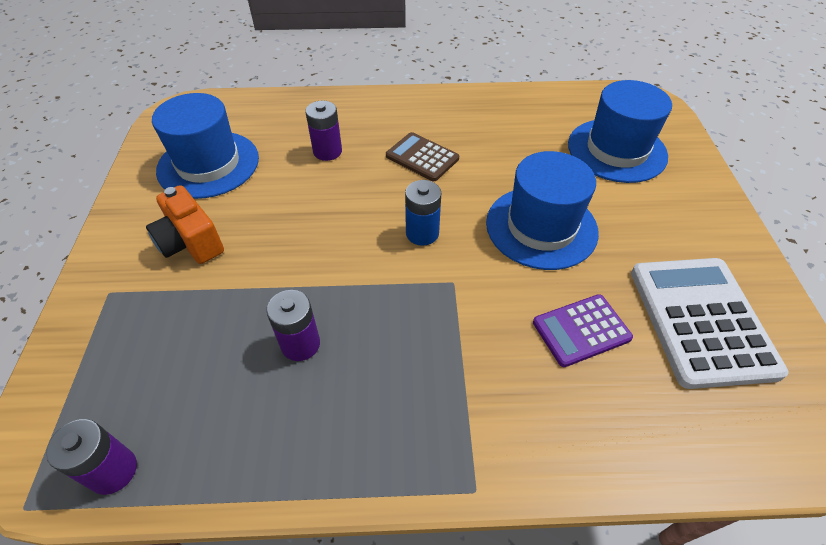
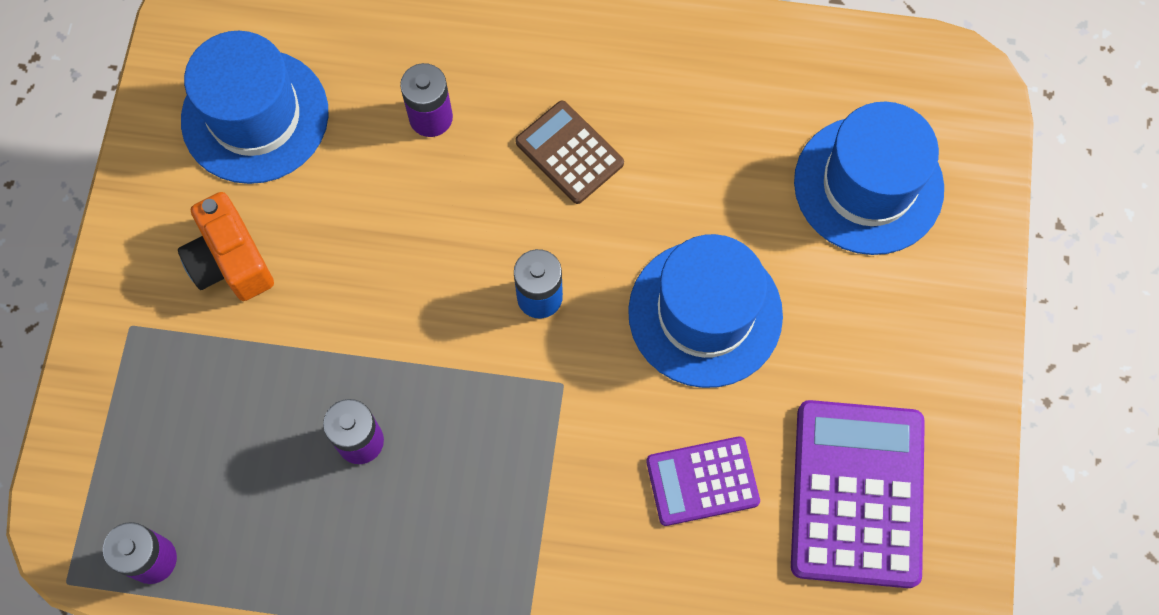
camera: 10 degrees right, 20 degrees up
(701, 320) = (856, 493): white calculator -> purple calculator

